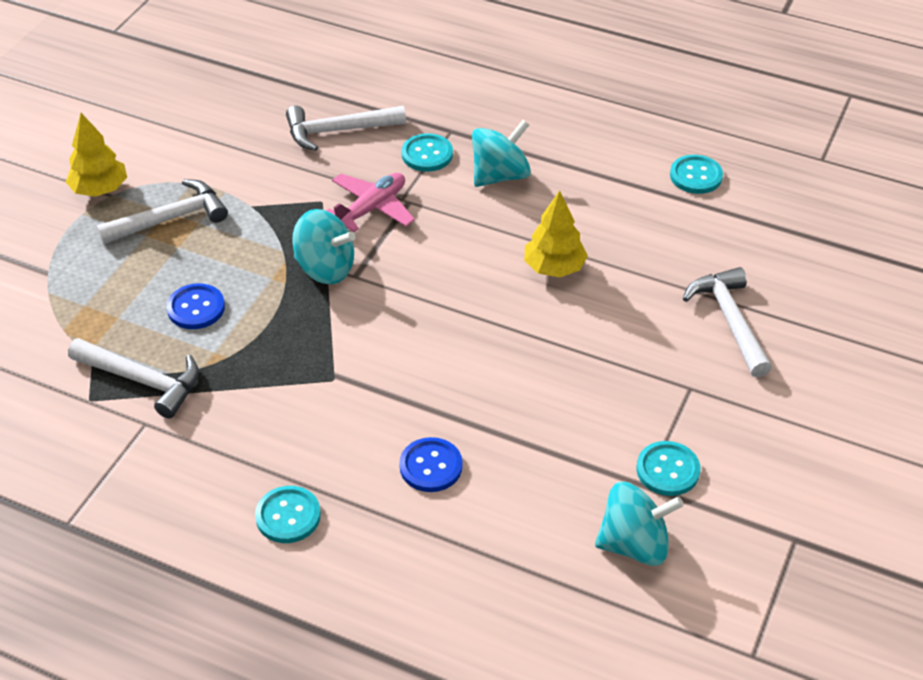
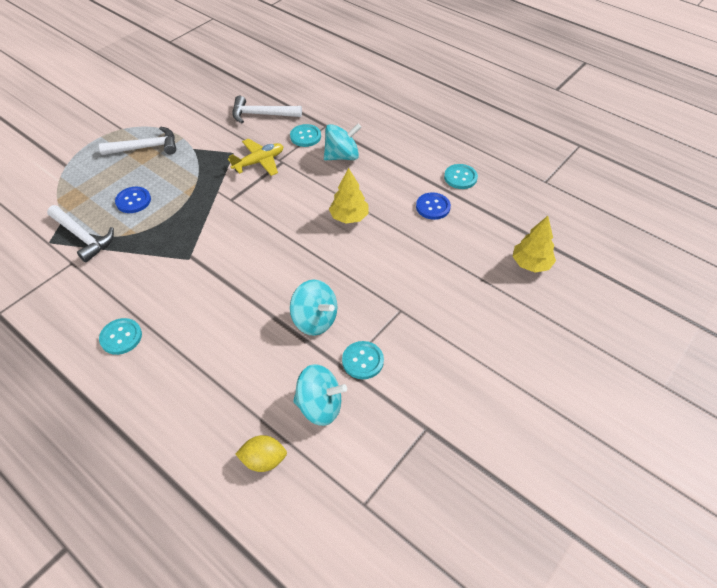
camera: 15 degrees right, 5 degrees up
(100, 189) = (117, 124): yellow tree -> yellow tree (531, 264)
(325, 268) = (216, 192): turquoise spinning top -> turquoise spinning top (315, 320)
(371, 208) = (259, 162): pink plane -> yellow plane
(431, 466) = (218, 325): blue button -> blue button (433, 207)
(588, 634) = (263, 460): none -> yellow lemon
(730, 321) = (444, 272): white hammer -> none

